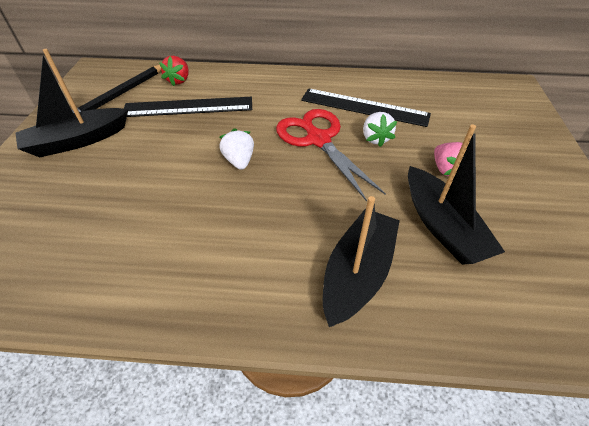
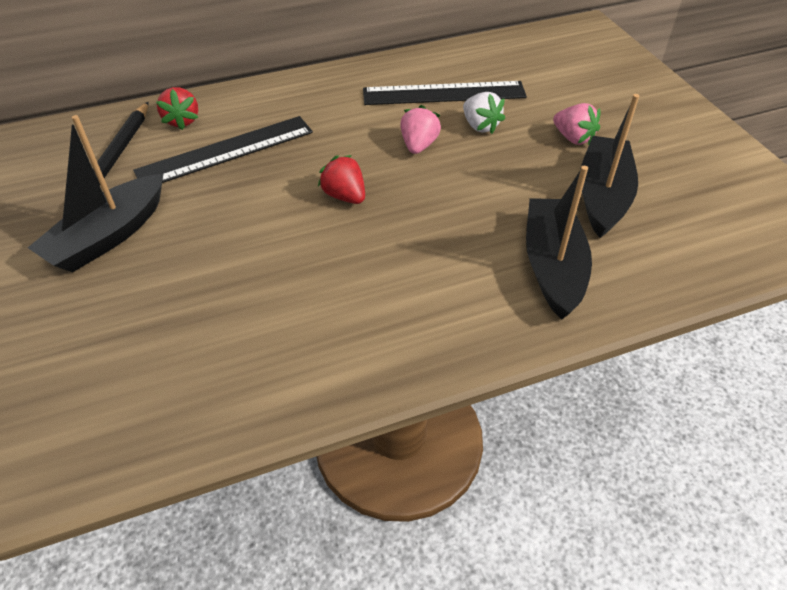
camera: 25 degrees left, 0 degrees up
(239, 161) = (344, 196): white strawberry -> red strawberry
(318, 140) = (418, 145): red scissors -> pink strawberry
(442, 226) = (602, 196): black boat -> black boat turned 120 degrees counterclockwise

